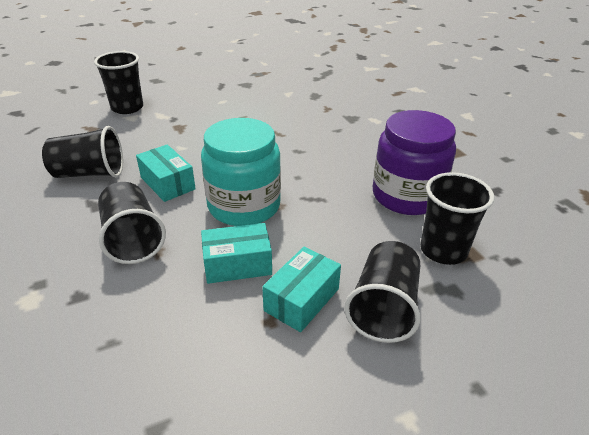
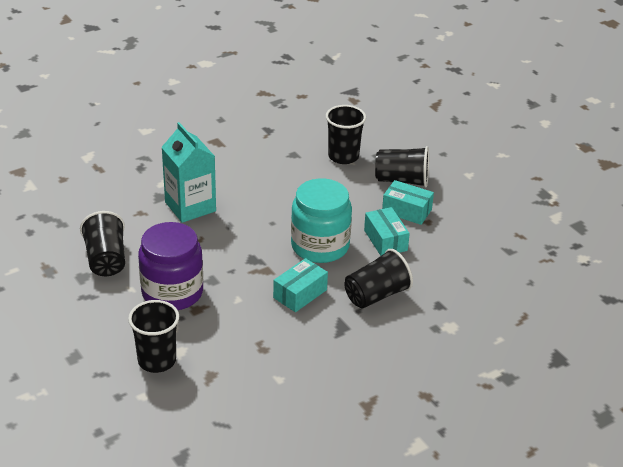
camera: 100 degrees left, 0 degrees up
(89, 173) = (297, 347): black cup -> black cup (106, 260)
(333, 131) = (190, 206): none -> turquoise carton
(407, 196) = (285, 168): purple jar -> purple jar (172, 292)

